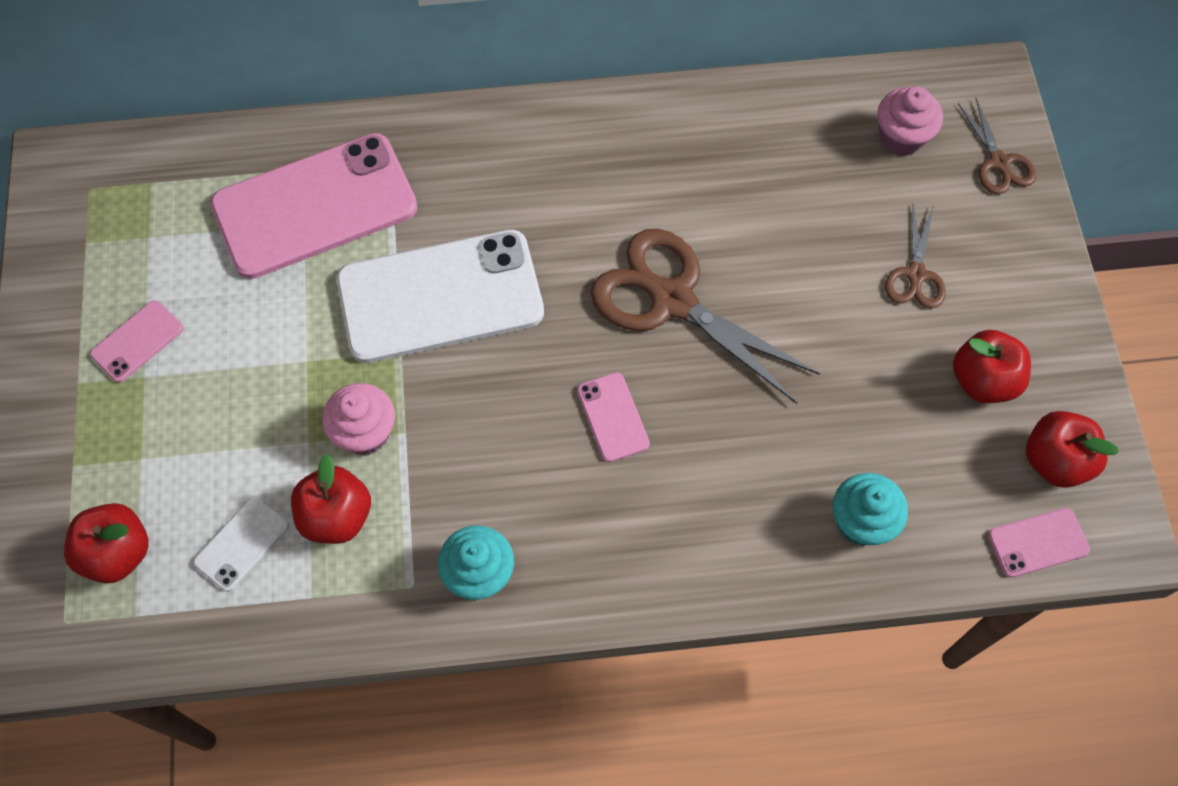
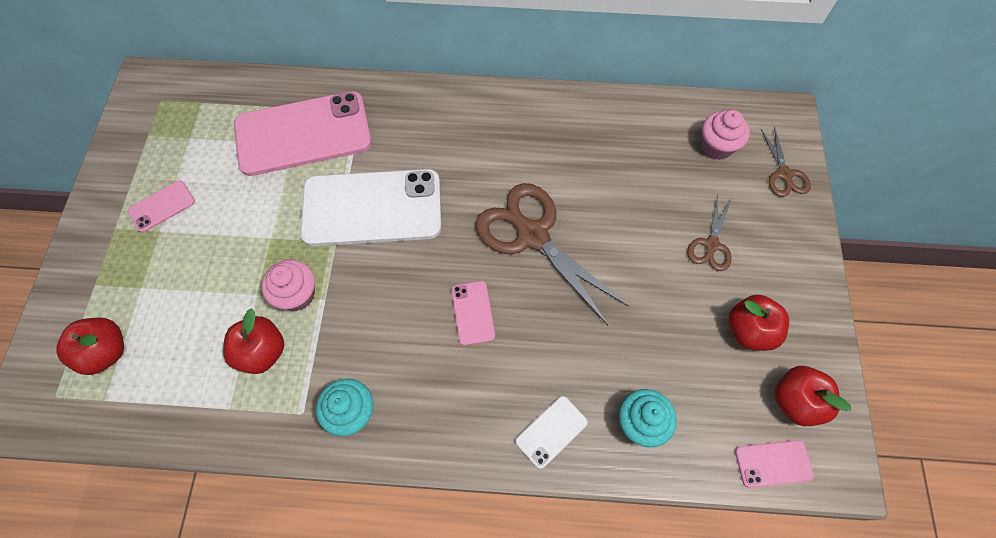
camera: 10 degrees right, 0 degrees up
(242, 544) = (192, 360): white phone -> white phone (551, 432)

